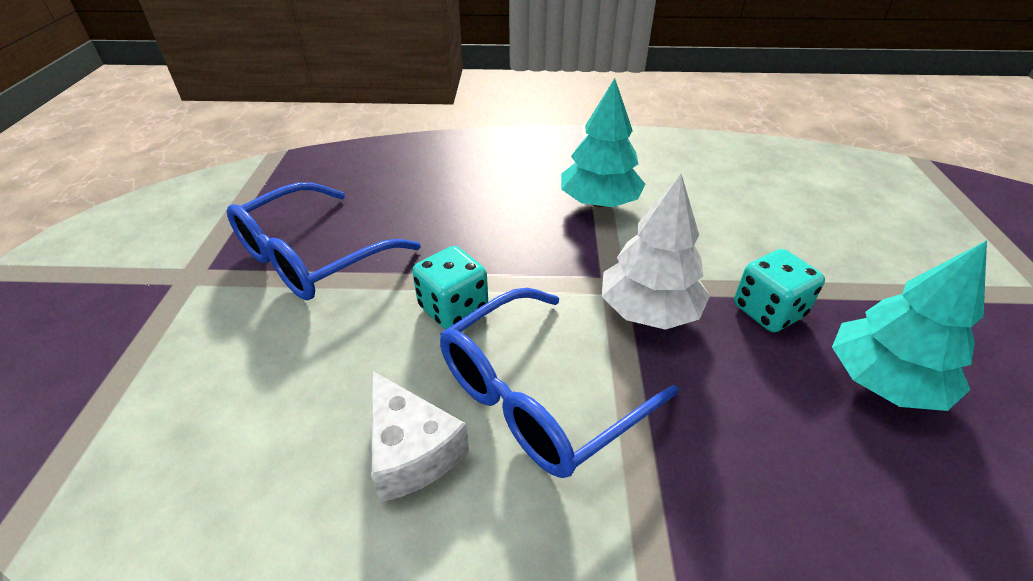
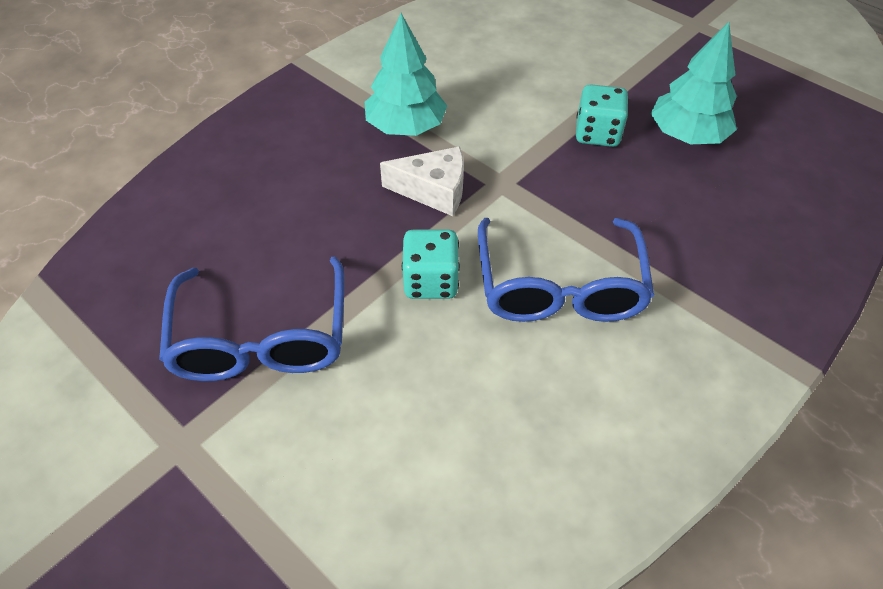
camera: 50 degrees left, 10 degrees up
(411, 450) = (542, 380): white cheese -> white cheese (433, 190)
(649, 310) = (541, 184): white tree -> none

